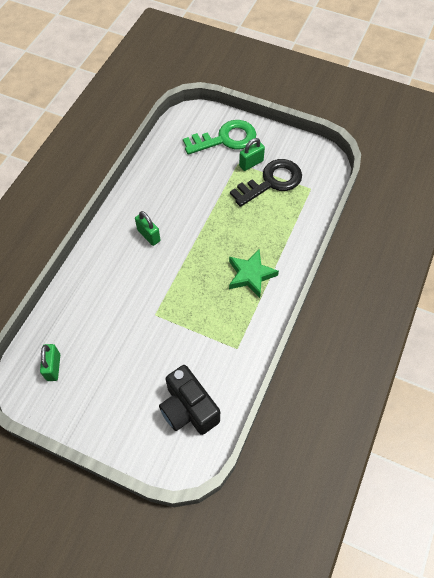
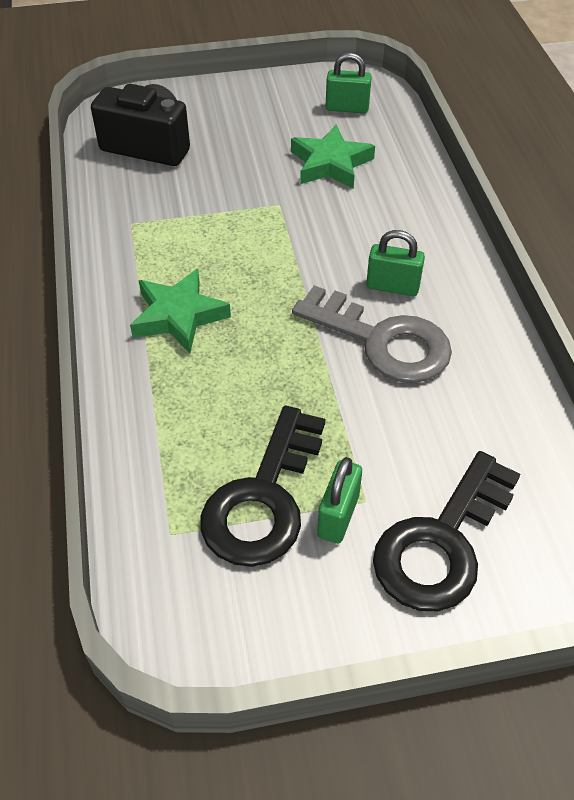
camera: 145 degrees right, 10 degrees down
(53, 367) = (347, 108): green padlock -> green padlock turned 45 degrees counterclockwise
(104, 327) = (330, 163): none -> green star
(177, 214) = (383, 341): none -> grey key
(225, 139) = (441, 543): green key -> black key

